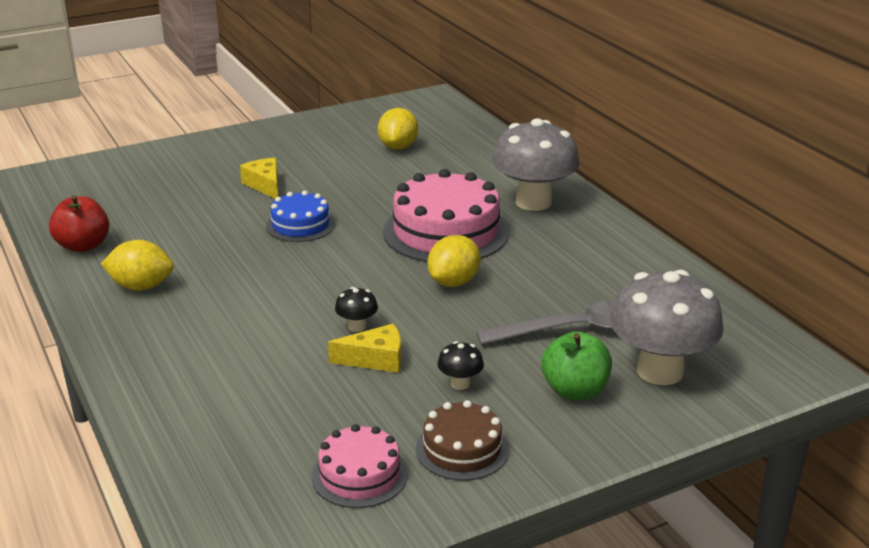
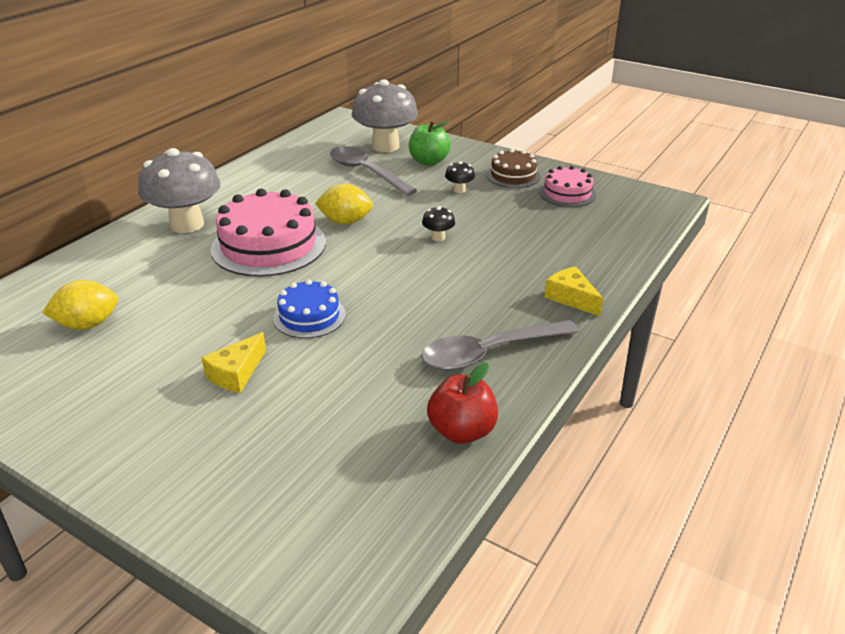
camera: 120 degrees left, 5 degrees up
(141, 286) = (489, 352): yellow lemon -> grey spoon
(375, 359) = (466, 220): yellow cheese -> yellow cheese (571, 298)

